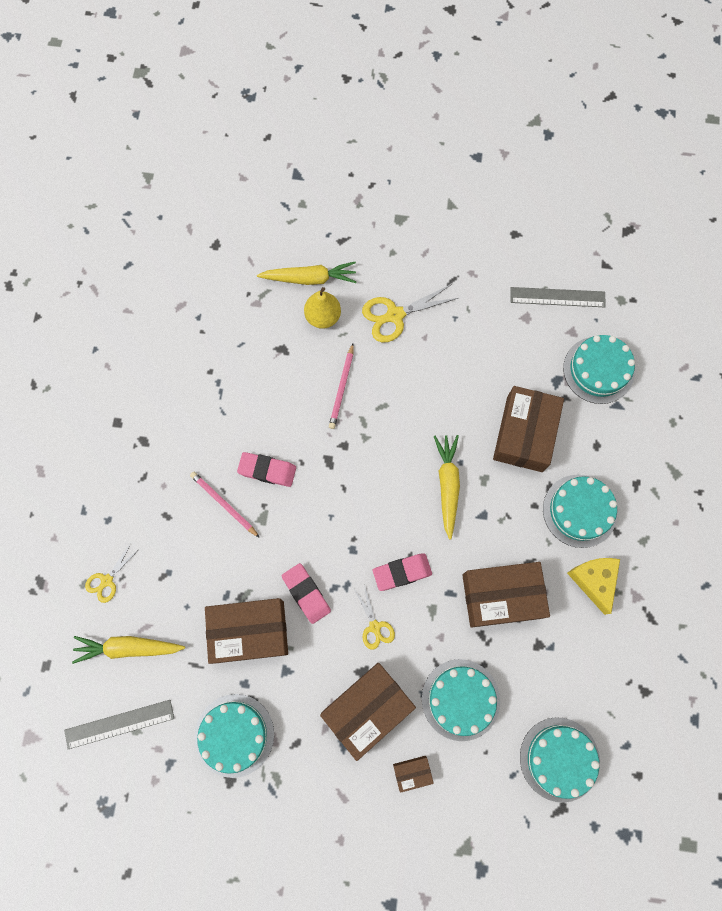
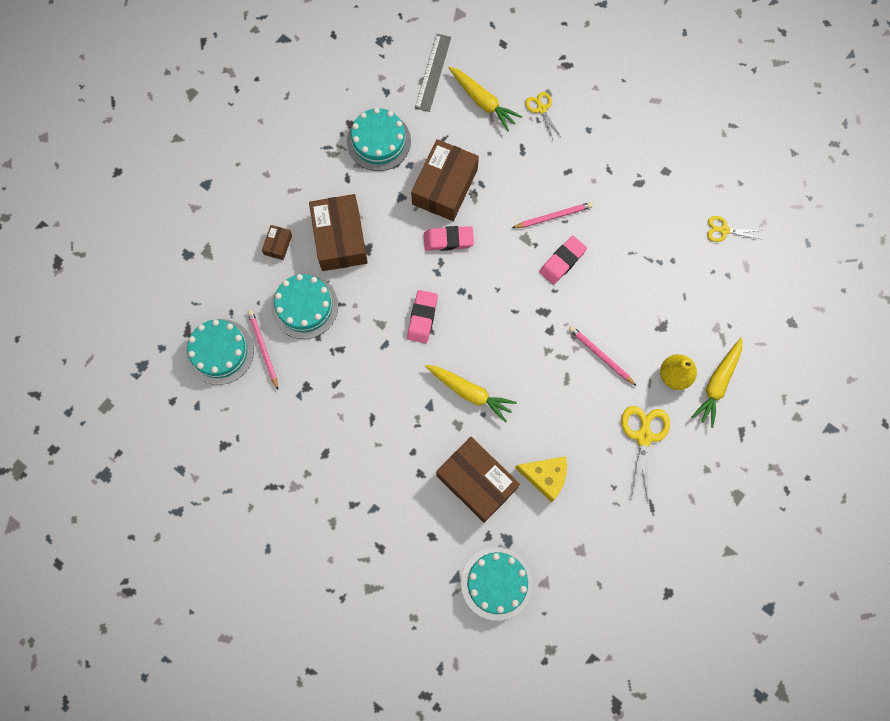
camera: 120 degrees right, 0 degrees up
(128, 648) = (483, 101): yellow carrot -> yellow carrot turned 105 degrees clockwise
(375, 626) = (394, 275): yellow scissors -> yellow scissors (724, 230)
(501, 596) = (359, 382): brown box -> none
(529, 714) = (263, 349): none -> pink pencil
(557, 297) = (584, 592): grey ruler -> none
(579, 511) = (387, 486): turquoise cake -> none
(594, 580) = (327, 461): yellow cheese -> yellow cheese (545, 477)

